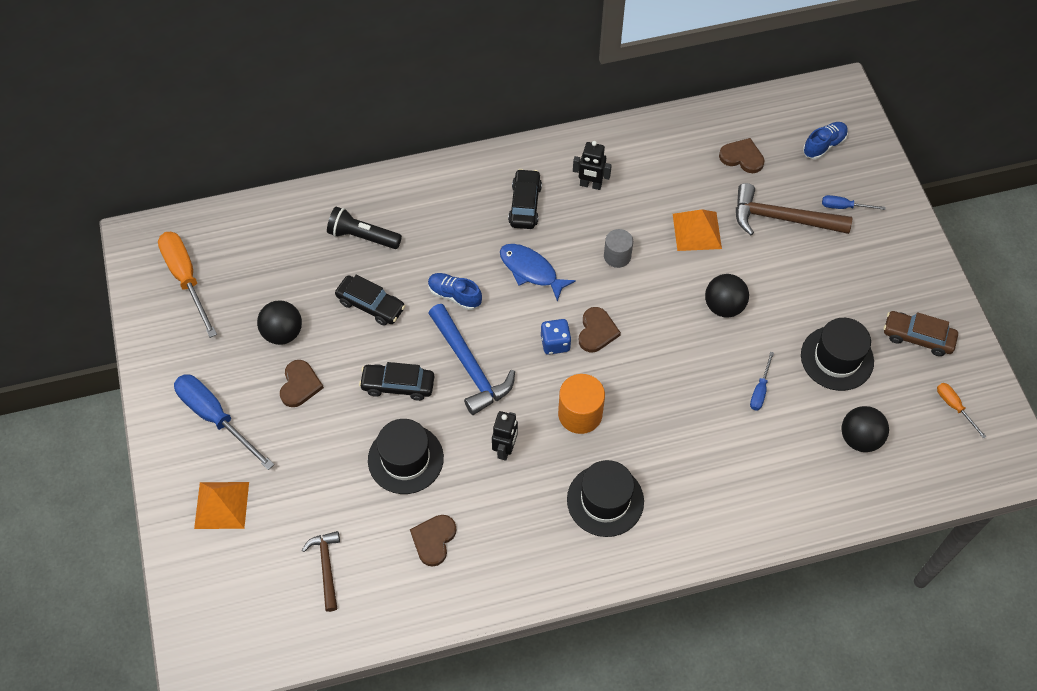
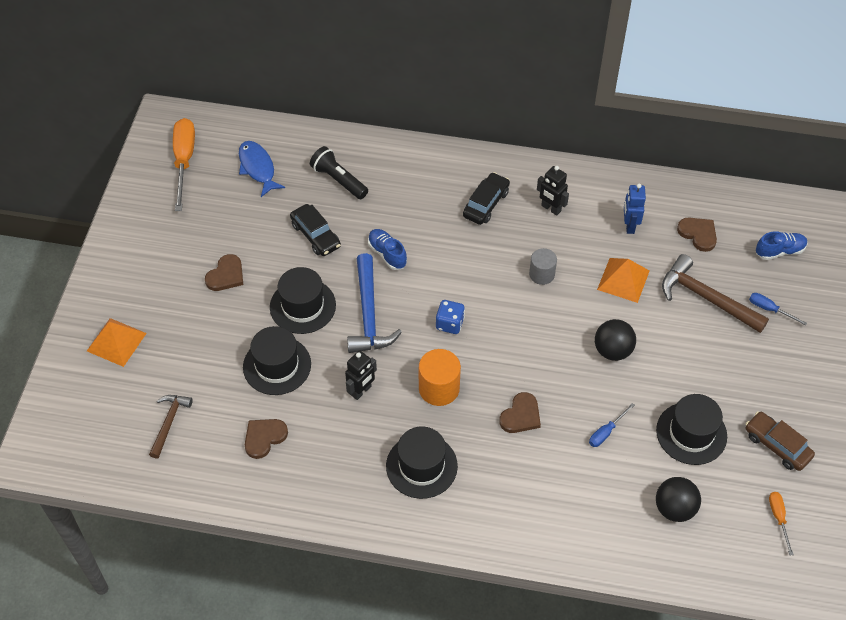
camera: 25 degrees right, 5 degrees down
(216, 417) = (148, 274): blue screwdriver -> none
(283, 333) = (235, 230): black ball -> none
(398, 385) = (302, 306): black car -> black hat
(531, 270) = (461, 258): blue fish -> blue fish (258, 168)
(597, 331) = (490, 328): brown heart -> brown heart (521, 415)
(674, 173) = (629, 226): none -> blue robot

